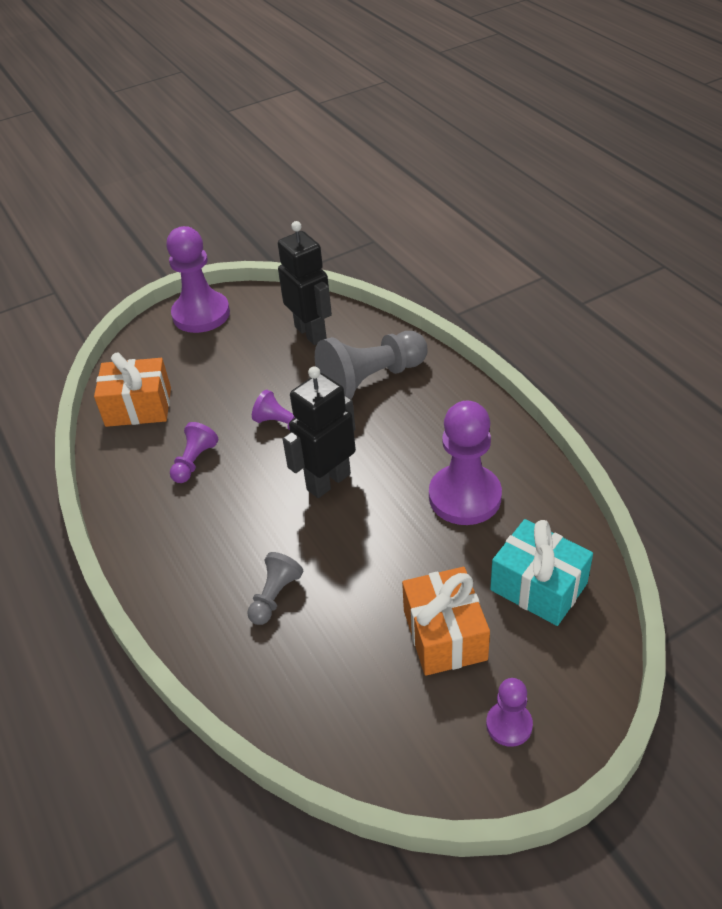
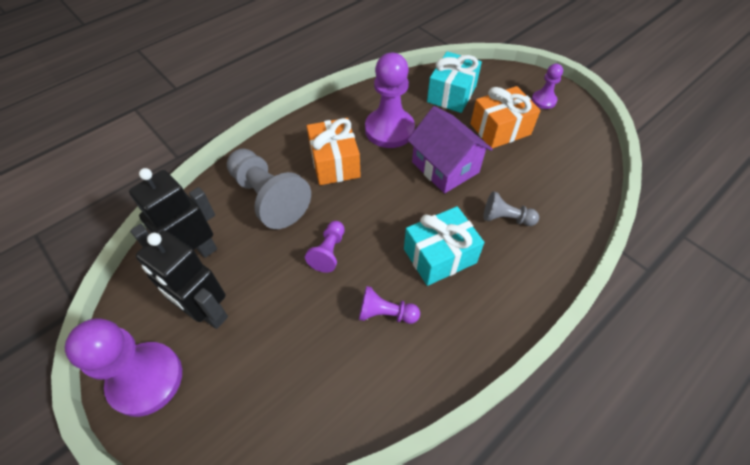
camera: 105 degrees left, 10 degrees up
(138, 407) = (313, 398): orange gift -> orange gift (334, 163)
(244, 517) = (439, 256): none -> turquoise gift
(328, 481) = (390, 207): black robot -> black robot (207, 312)
(379, 548) = (445, 167): none -> purple house

